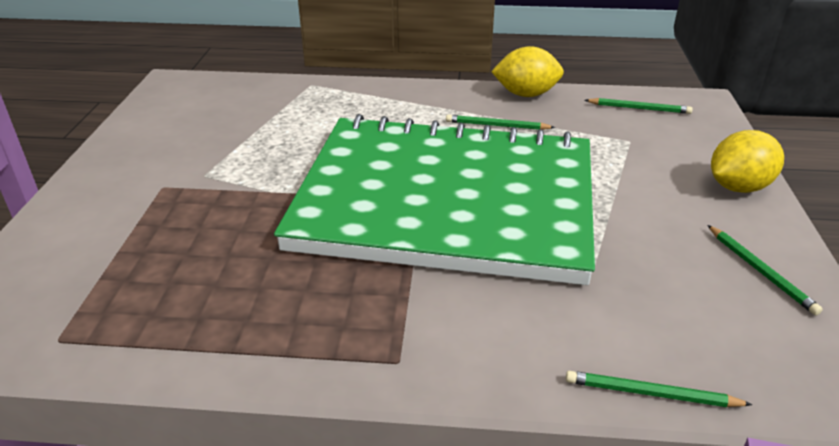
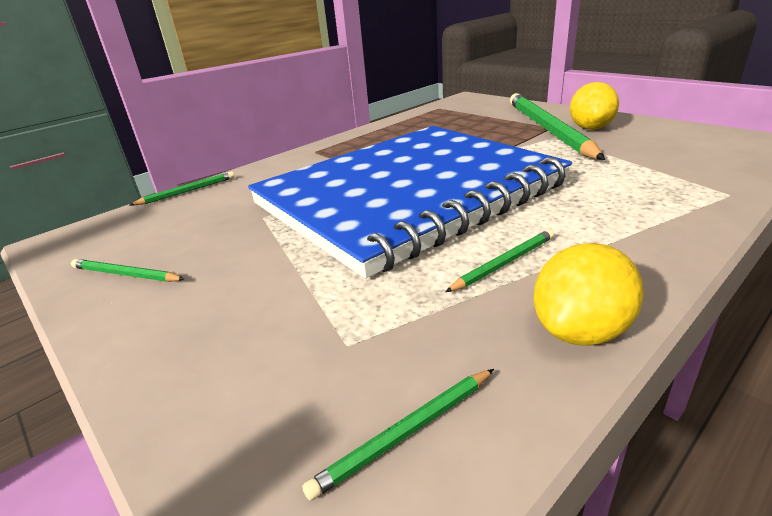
camera: 135 degrees right, 5 degrees down
(173, 187) = (547, 129): none -> green pencil
(446, 201) = (409, 194): green notebook -> blue notebook
(738, 187) = (161, 355): yellow lemon -> yellow lemon (590, 128)

